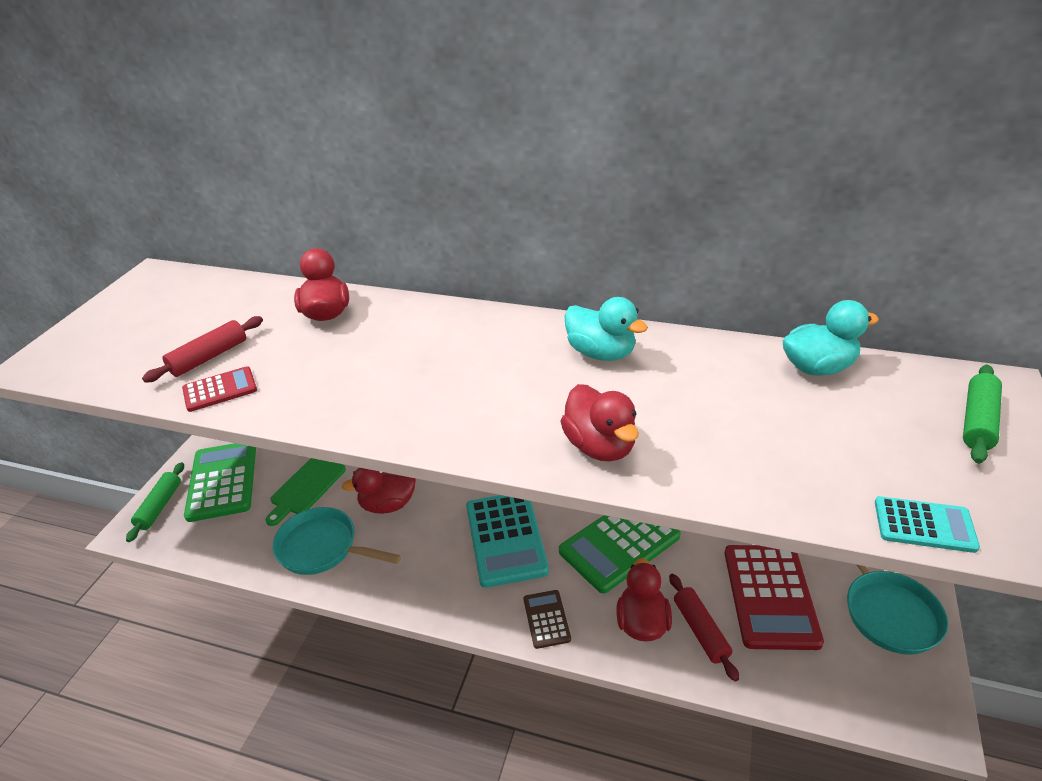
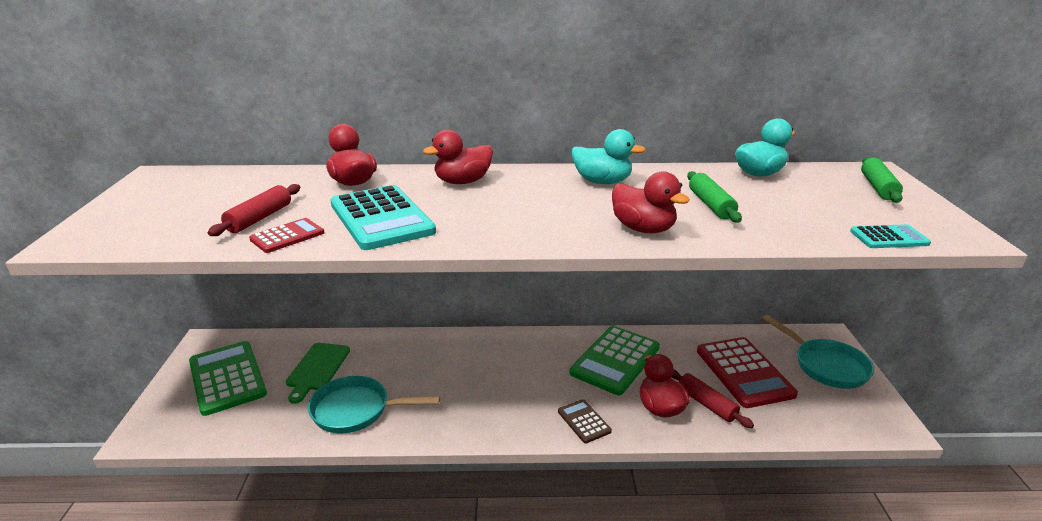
camera: 20 degrees left, 10 degrees down
(159, 506) = (166, 409): green rolling pin -> green rolling pin (710, 205)
(387, 505) = (403, 368): red duck -> red duck (462, 182)
(506, 538) = (521, 373): turquoise calculator -> turquoise calculator (381, 218)

